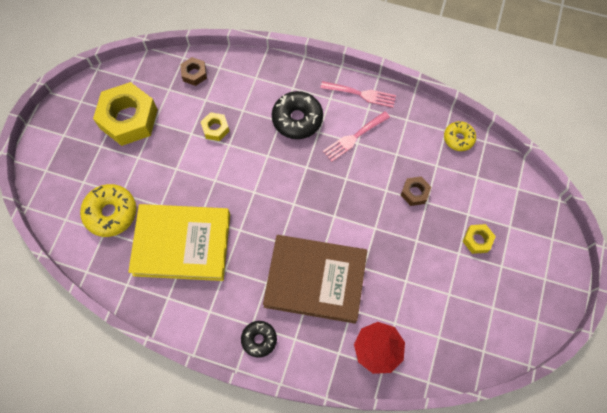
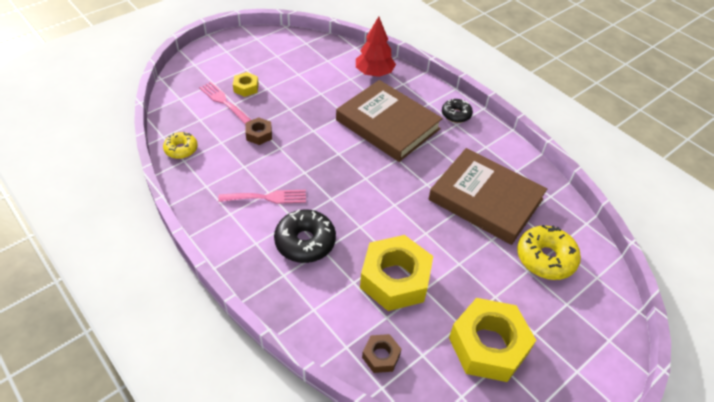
camera: 150 degrees left, 20 degrees down
(182, 244) = (485, 199): yellow book -> brown book
(215, 129) = (395, 279): yellow nut -> yellow nut, size x2.12
(361, 94) = (222, 229): pink fork -> pink fork (223, 101)

